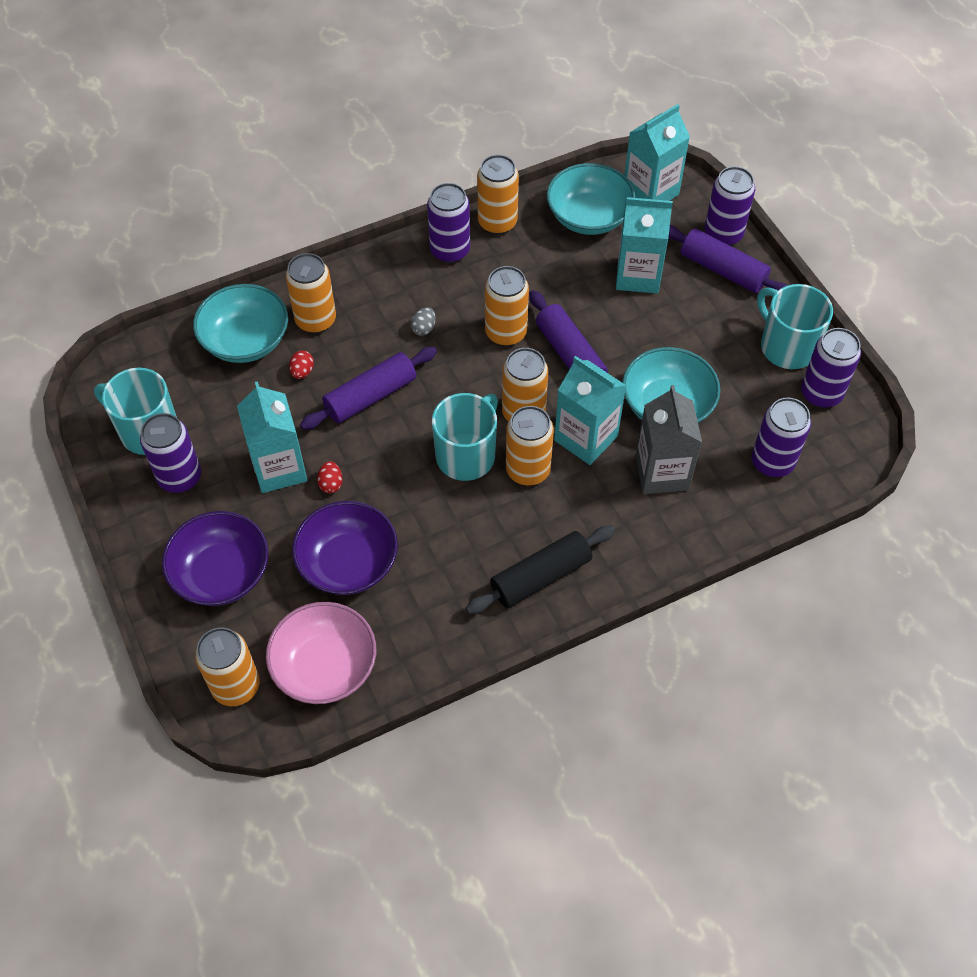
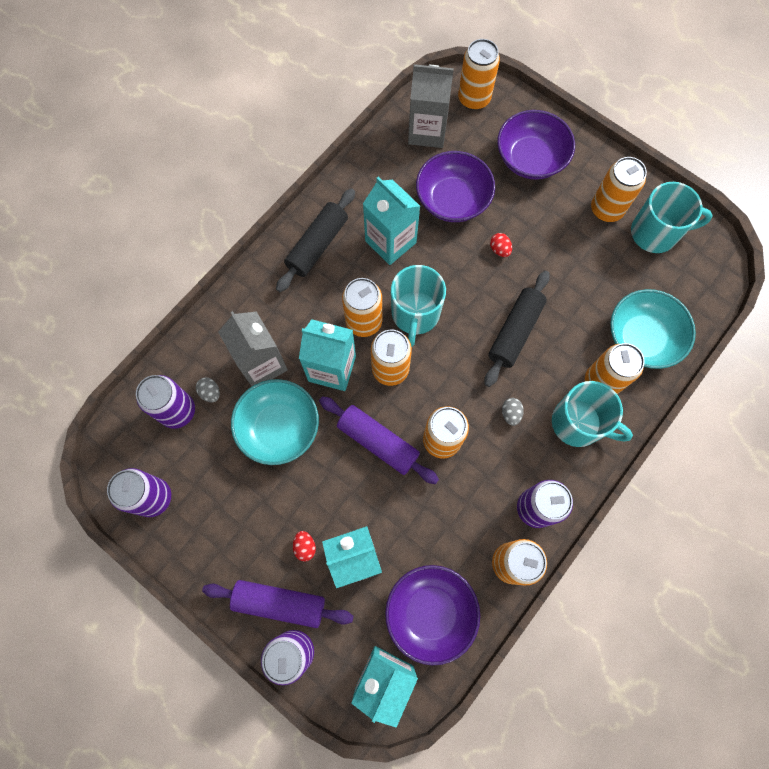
camera: 155 degrees right, 15 degrees up
(180, 477) = (606, 209): purple can -> orange can
(279, 468) = (543, 245): turquoise carton -> turquoise carton (390, 242)
(302, 372) = (580, 330): red egg -> red egg (305, 546)
(325, 666) = (427, 131): pink bowl -> grey carton
(370, 396) = (515, 332): purple rolling pin -> black rolling pin
(588, 217) = (430, 612): turquoise bowl -> purple bowl
(730, 466) = (210, 392): none -> grey egg
(786, 346) = (196, 536): turquoise mug -> turquoise mug (578, 423)

